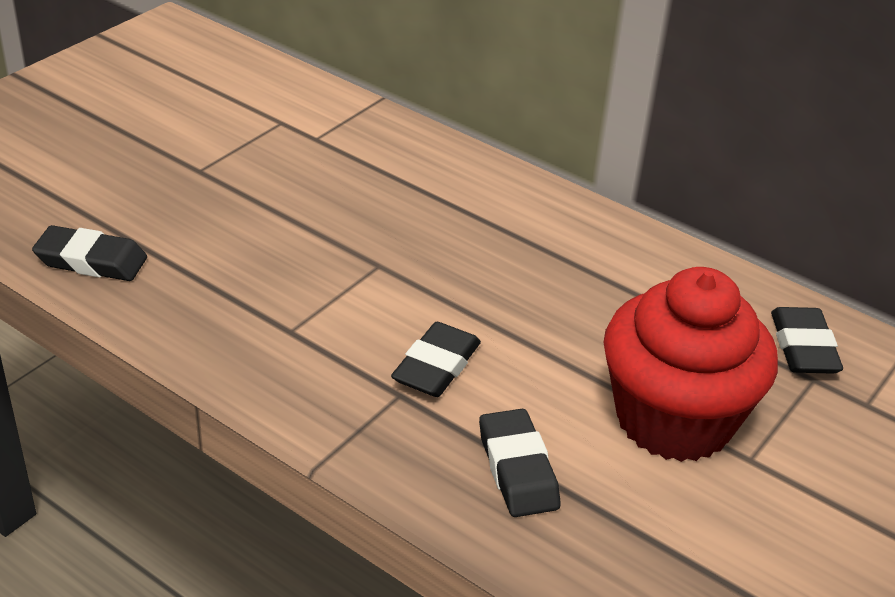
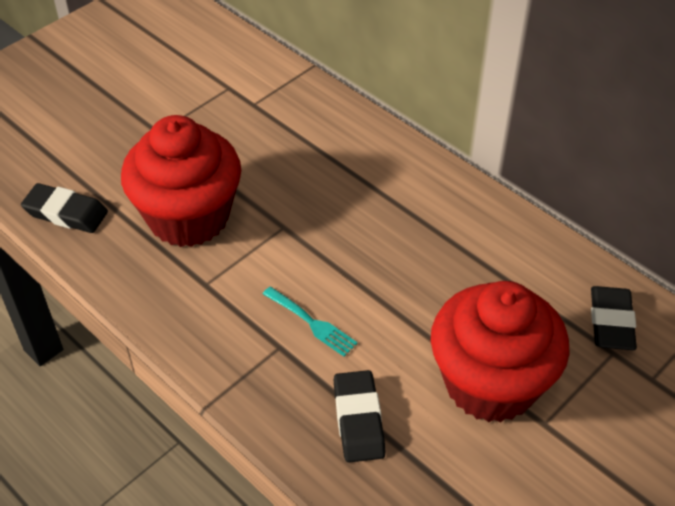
camera: 10 degrees right, 10 degrees up
(254, 259) = (188, 217): none -> red cupcake
(436, 366) = (312, 323): black eraser -> turquoise fork

